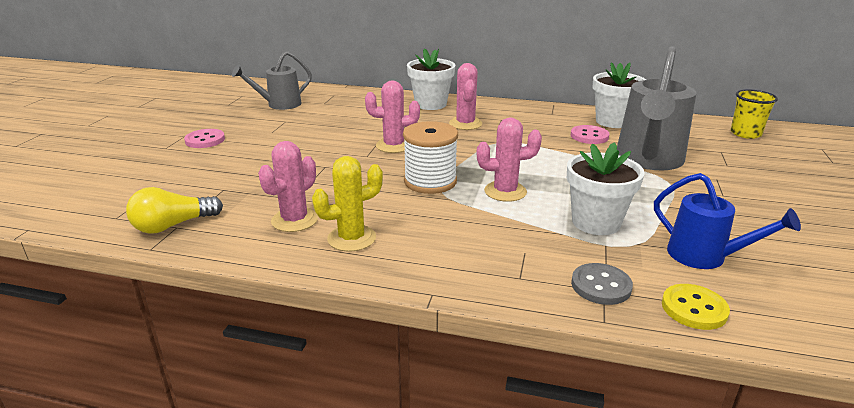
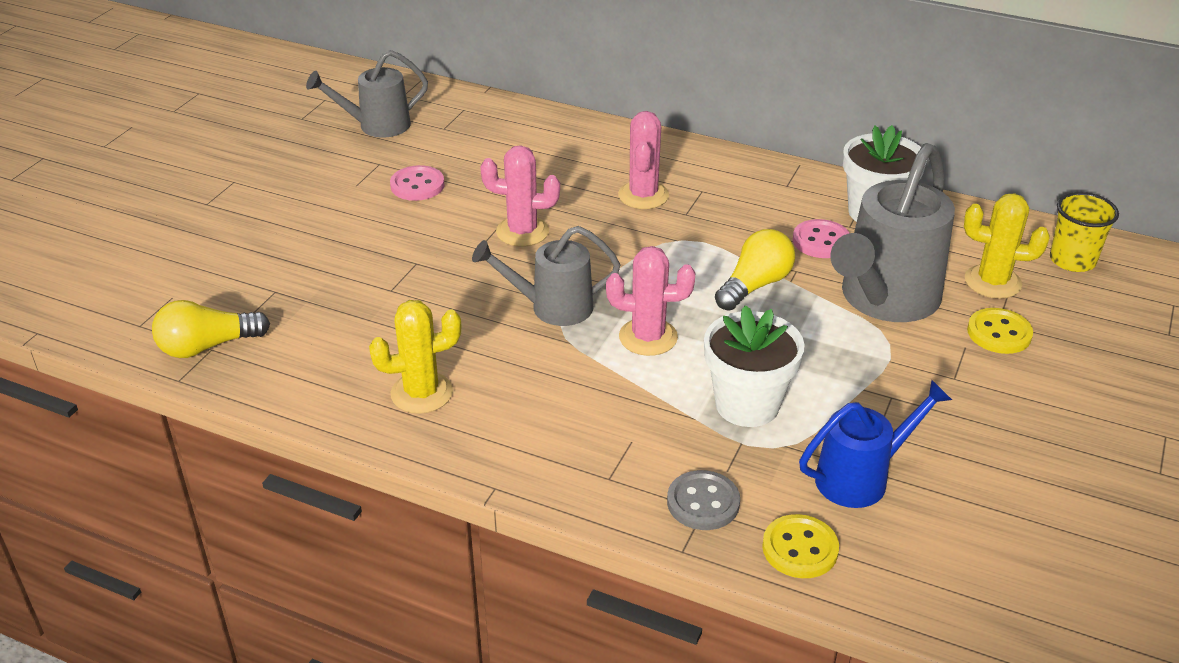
camera: 10 degrees right, 10 degrees up
(205, 140) = (261, 193): pink button -> pink button (417, 185)
(294, 220) = (357, 355): pink cactus -> none
(430, 104) = (605, 146): white flower pot -> none
(430, 181) = (552, 307): white spool -> grey watering can
(561, 160) = (755, 285): none -> yellow light bulb
(705, 257) = (861, 477): blue watering can -> blue watering can turned 75 degrees counterclockwise
(707, 147) = (992, 282): none -> yellow cactus
(732, 170) = (999, 333): none -> yellow button

